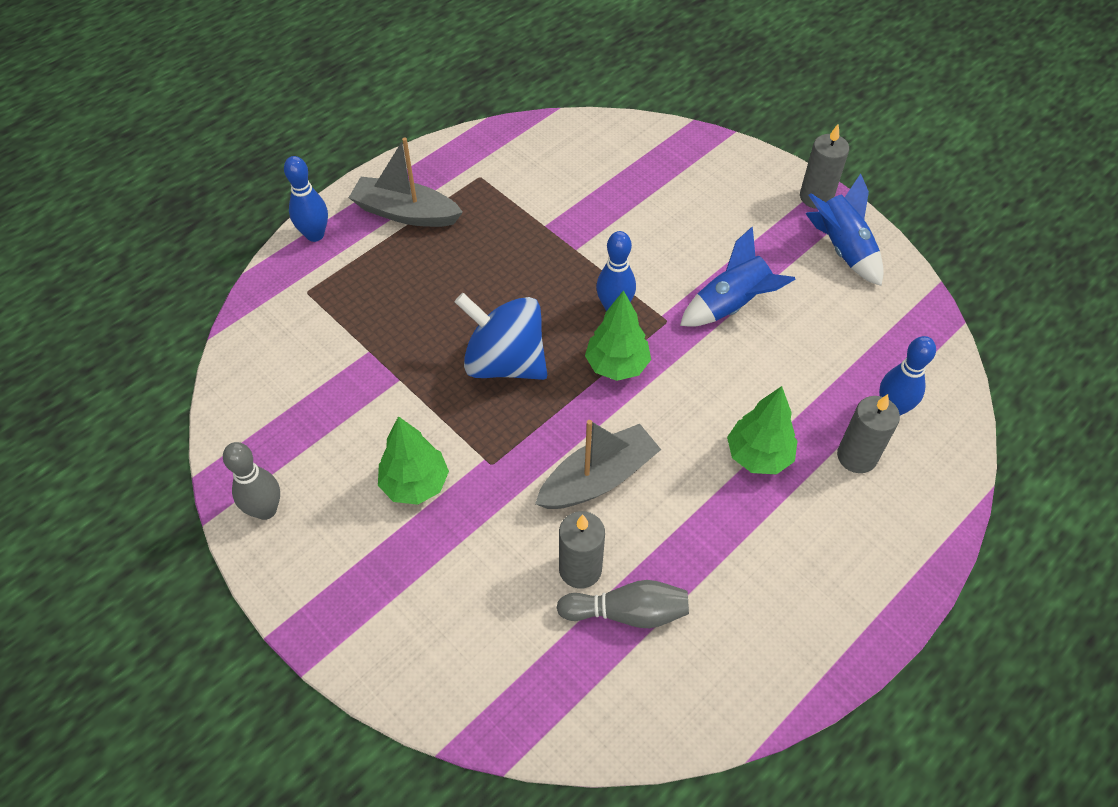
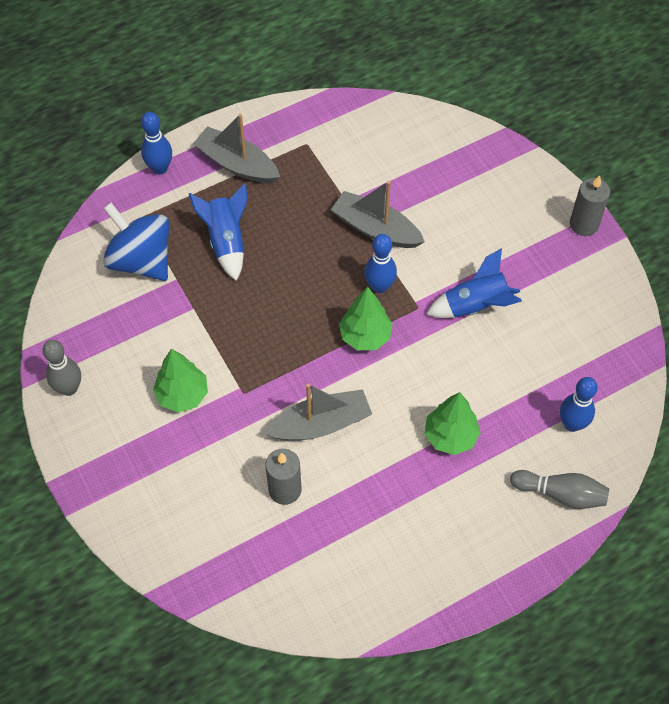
camera: 15 degrees right, 5 degrees up
(505, 362) = (278, 313): blue spinning top -> blue spinning top (141, 260)
(588, 248) = (375, 229): none -> grey boat
(627, 612) = (309, 530): grey bowling pin -> grey bowling pin (561, 494)
(842, 249) = (587, 277): blue rocket -> blue rocket (226, 241)
(856, 456) = (528, 455): grey candle -> none

